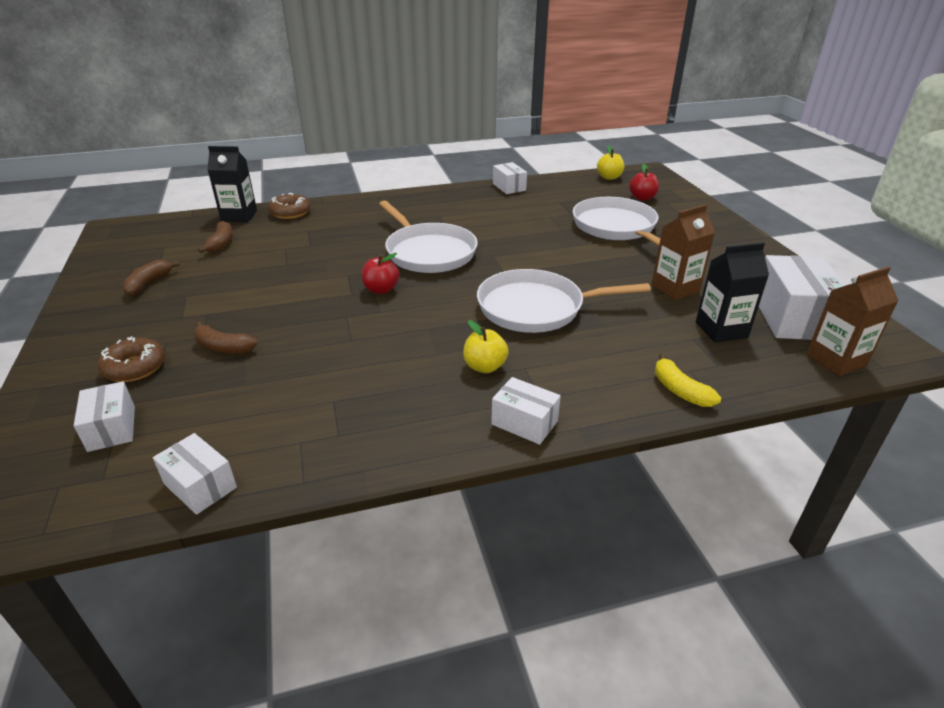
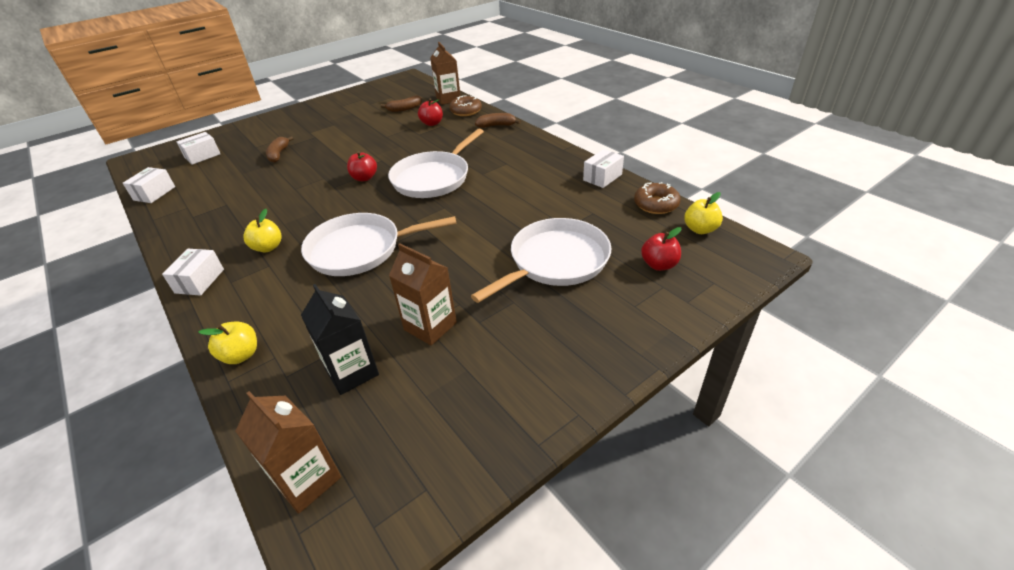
camera: 70 degrees right, 5 degrees up
(135, 367) = (256, 140): brown donut -> brown donut (656, 204)
(148, 284) = (344, 110): brown banana -> brown banana (496, 125)
(239, 216) = (448, 99): black carton -> brown carton
(293, 234) = (432, 123): none -> red apple
(535, 308) = (359, 249): white pan -> white pan turned 75 degrees counterclockwise
(680, 390) = (241, 355): yellow banana -> yellow apple
(792, 317) = (397, 433): white box -> none

